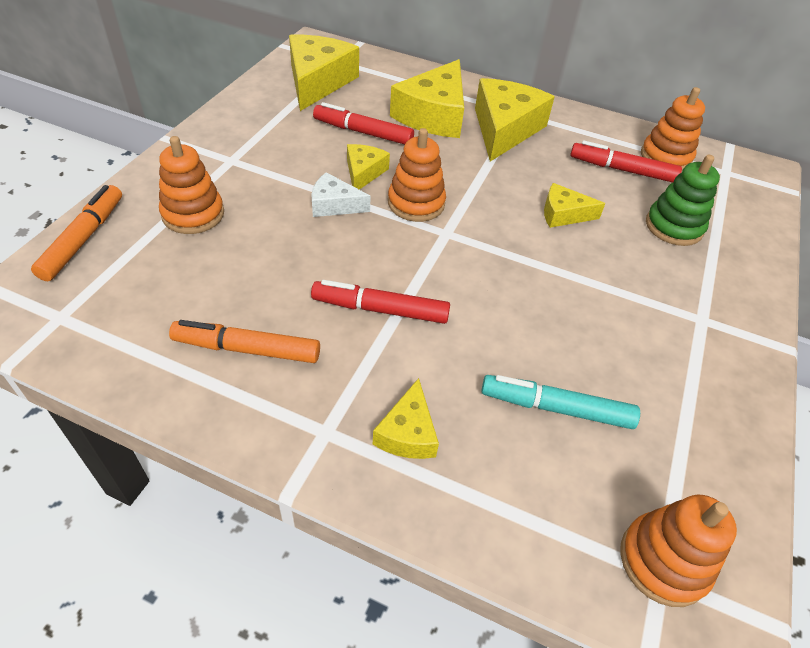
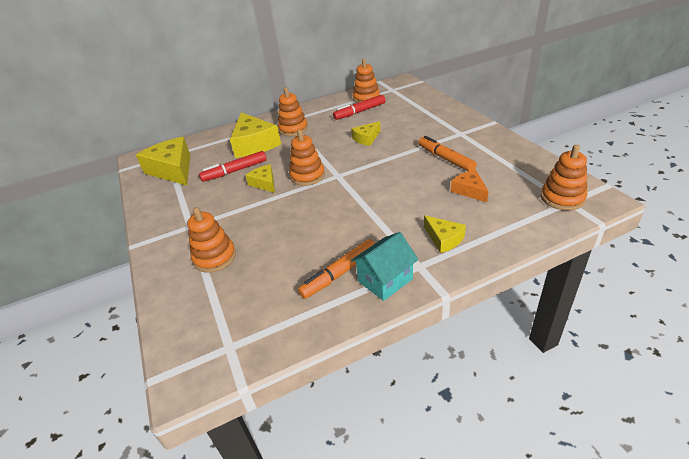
camera: 40 degrees left, 10 degrees down
(84, 239) = (175, 313): orange marker -> orange marker (445, 158)
(268, 406) = (385, 280): none -> turquoise house
(334, 205) = (275, 202): white cheese -> none
(380, 309) = (362, 216): red marker -> none
(504, 129) = (293, 129): yellow cheese -> orange stacking toy
(556, 408) = (469, 190): turquoise marker -> orange cheese
(674, 227) = (406, 116): green stacking toy -> none

